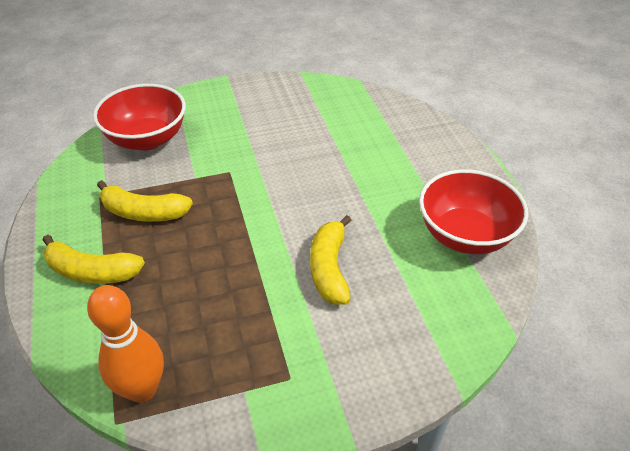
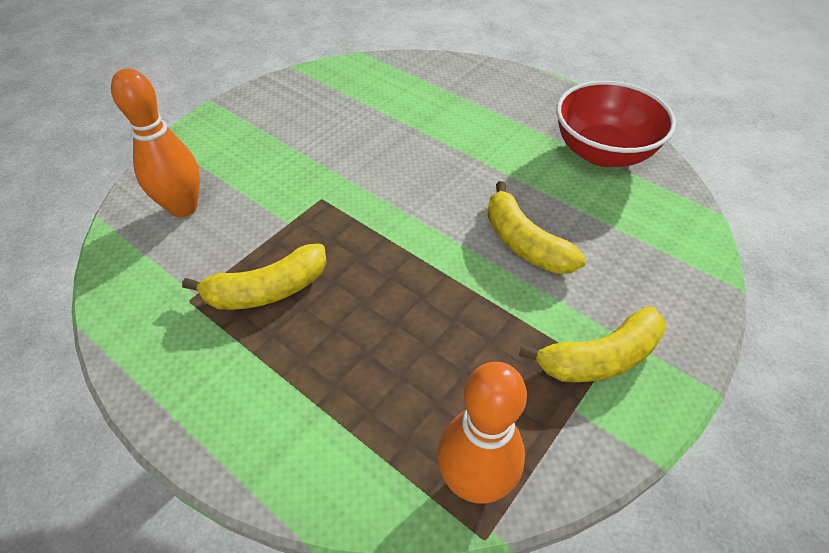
camera: 35 degrees left, 5 degrees up
(92, 271) = (273, 390): yellow banana -> yellow banana (600, 357)
(147, 139) = (183, 208): red bowl -> orange bowling pin

